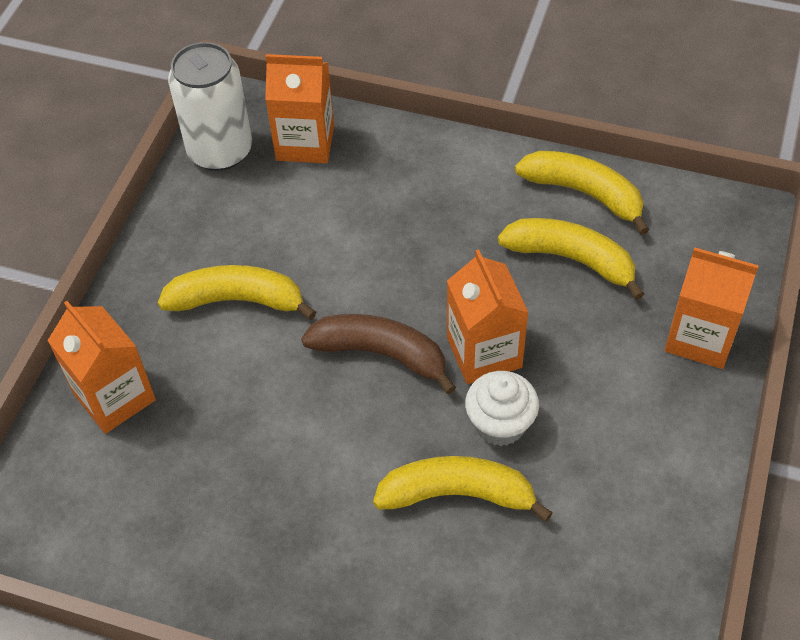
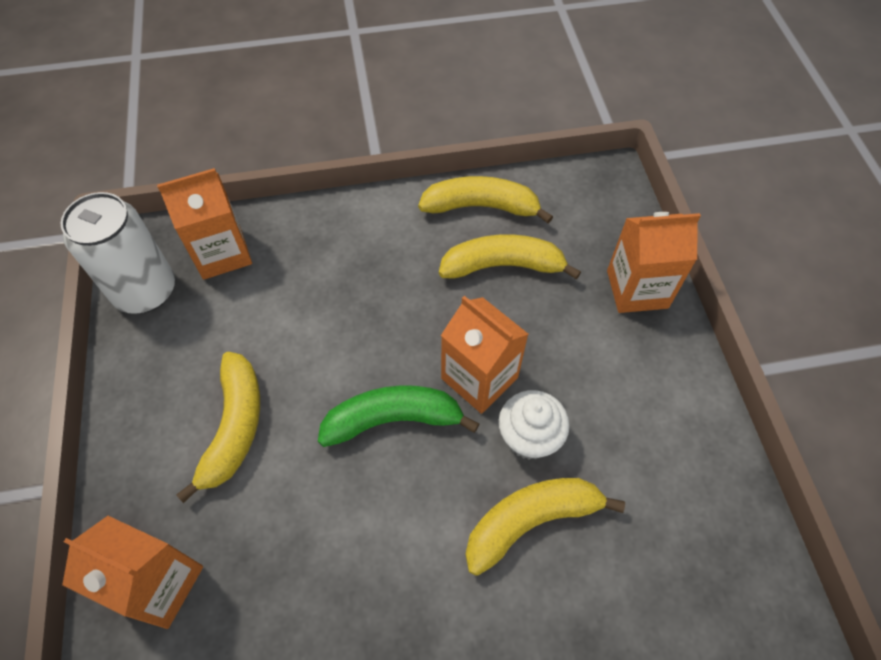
camera: 30 degrees left, 5 degrees up
(237, 300) = (234, 427): yellow banana -> yellow banana turned 120 degrees clockwise
(381, 354) = (393, 420): brown banana -> green banana

